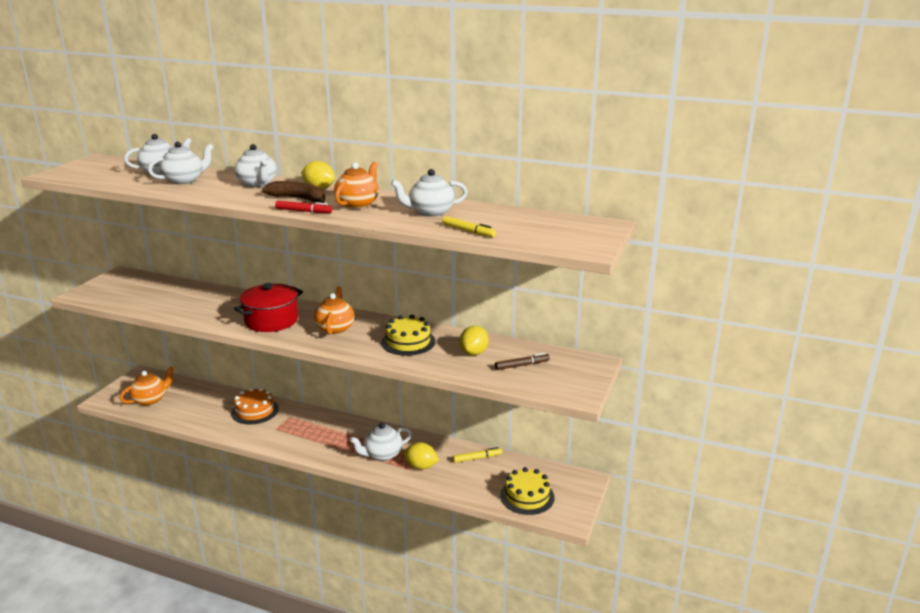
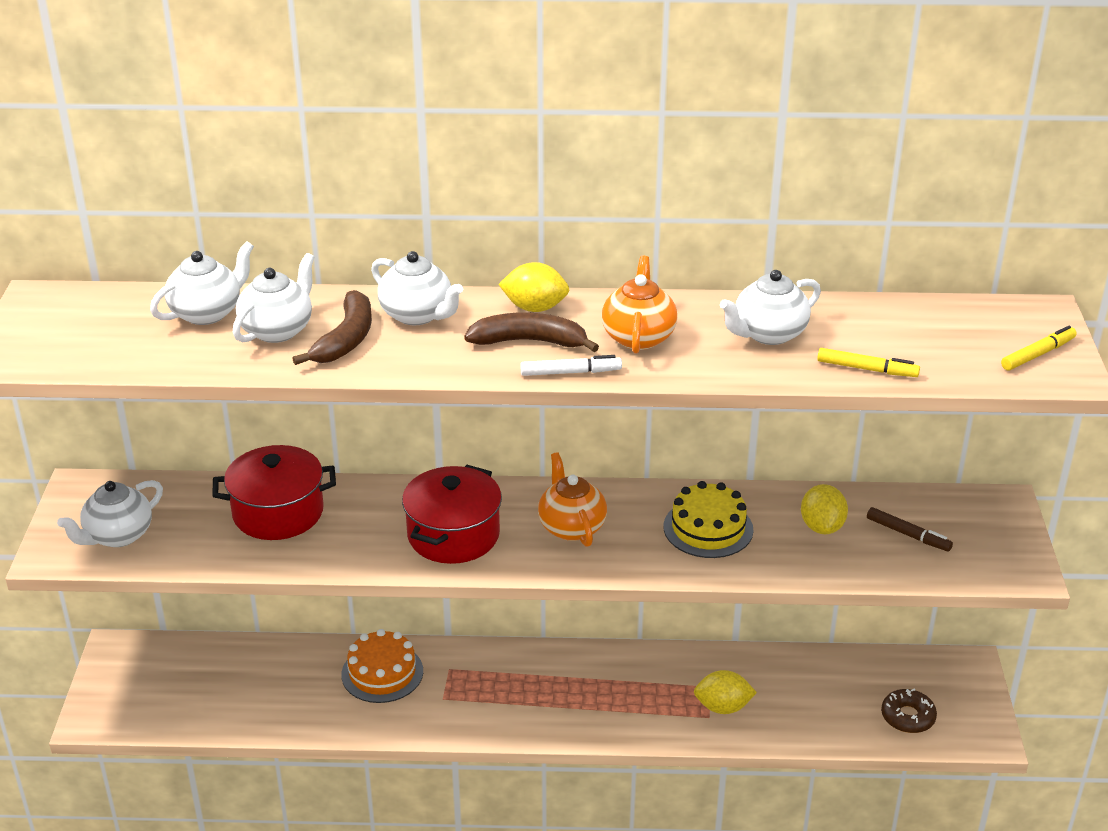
camera: 20 degrees left, 10 degrees up
(150, 400) = (178, 697): orange teapot -> none
(197, 297) = (278, 512): none -> red pot
(211, 187) = (346, 339): none -> brown banana
(303, 211) = (570, 372): red marker -> white marker
(382, 455) = (650, 702): white teapot -> white teapot (118, 536)
(477, 458) = (795, 669): yellow marker -> yellow marker (1038, 354)
(522, 365) = (908, 535): brown marker -> brown marker turned 75 degrees clockwise
(527, 496) = (907, 717): yellow cake -> brown donut

